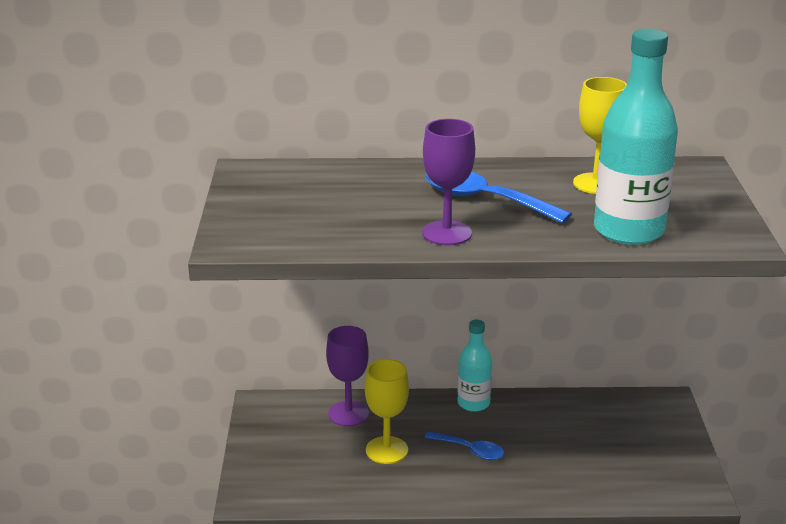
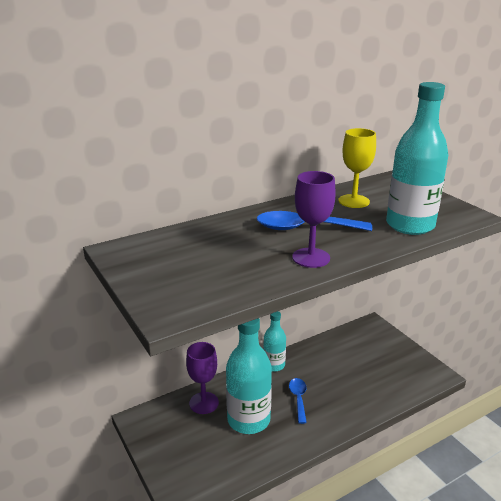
camera: 30 degrees left, 0 degrees up
(386, 450) = (248, 420): yellow goblet -> turquoise bottle
(470, 450) = (298, 398): blue spoon -> blue spoon turned 90 degrees counterclockwise

